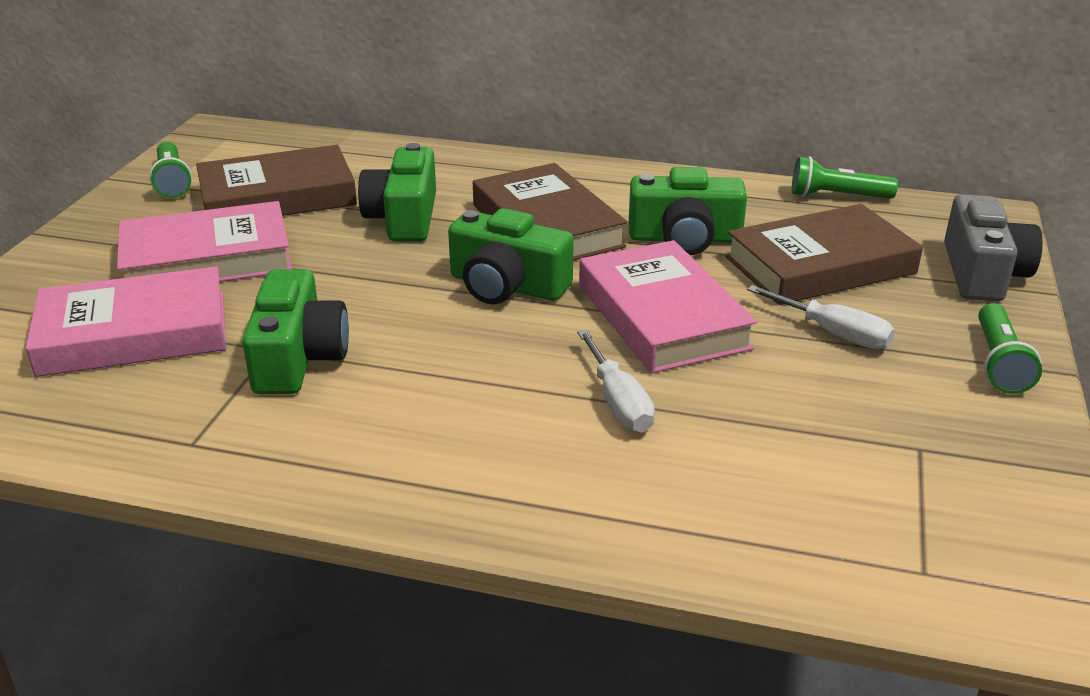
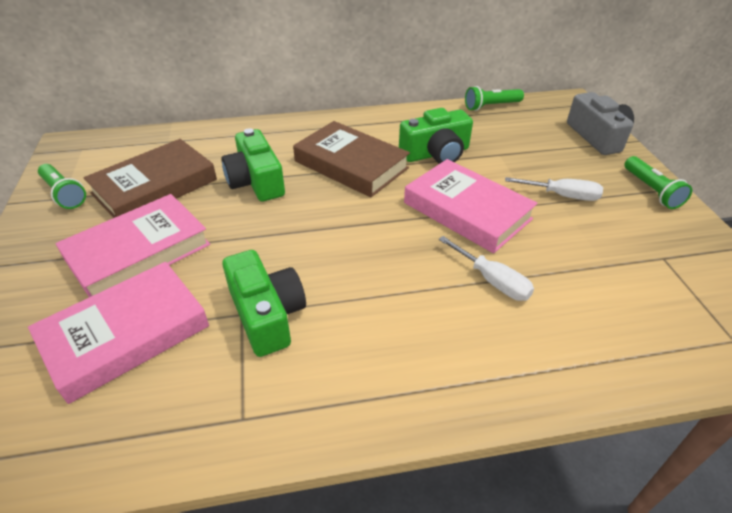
camera: 25 degrees left, 10 degrees up
(507, 286) = (361, 215): green camera -> none
(820, 265) = (519, 153): brown book -> none

